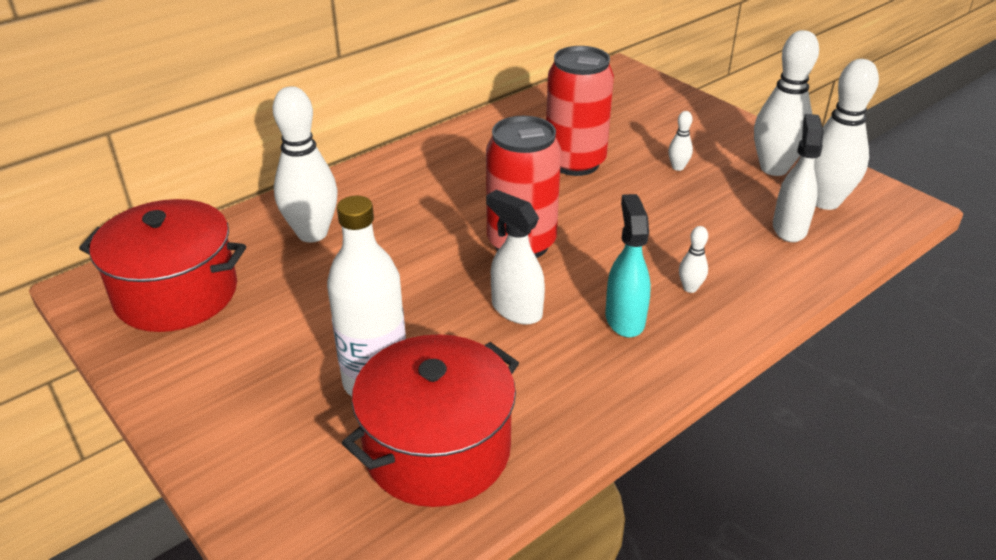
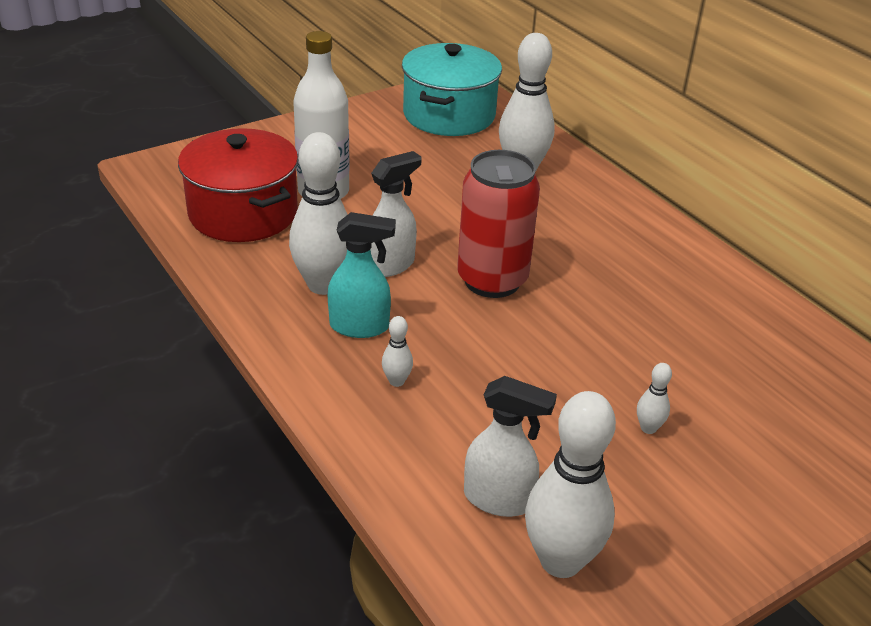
camera: 95 degrees right, 0 degrees up
(176, 294) = (449, 115): red pot -> turquoise pot
(575, 163) = (654, 340): red can -> none
(774, 168) = (651, 530): white bowling pin -> white bowling pin (323, 285)

